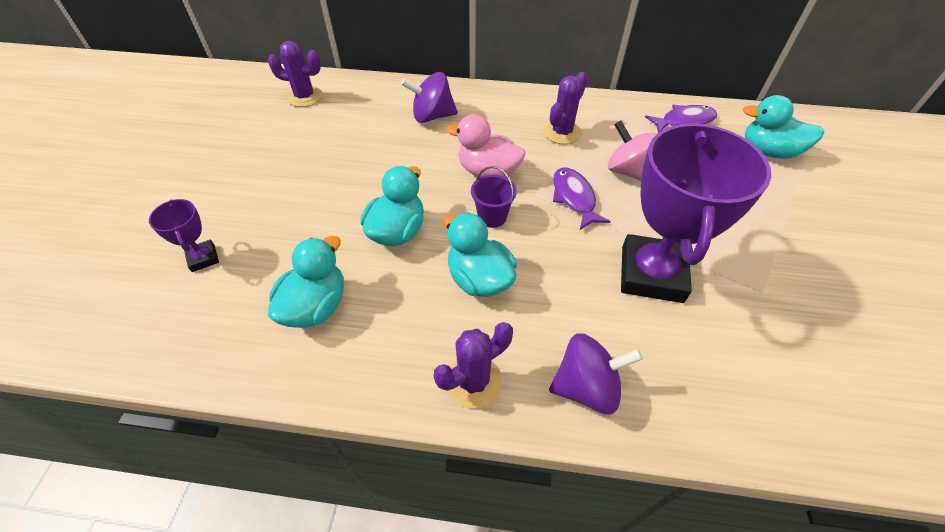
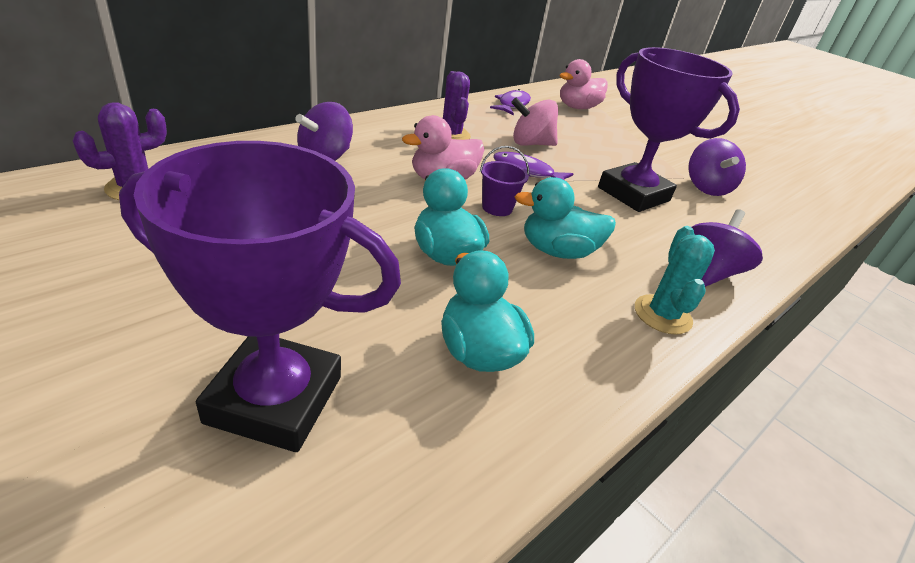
camera: 55 degrees left, 15 degrees down
(203, 258) = (275, 399): purple trophy -> purple trophy, size x2.25
(473, 381) = (662, 314): purple cactus -> turquoise cactus
(768, 151) = (577, 107): turquoise duck -> pink duck
(769, 317) = (706, 188): none -> purple spinning top

